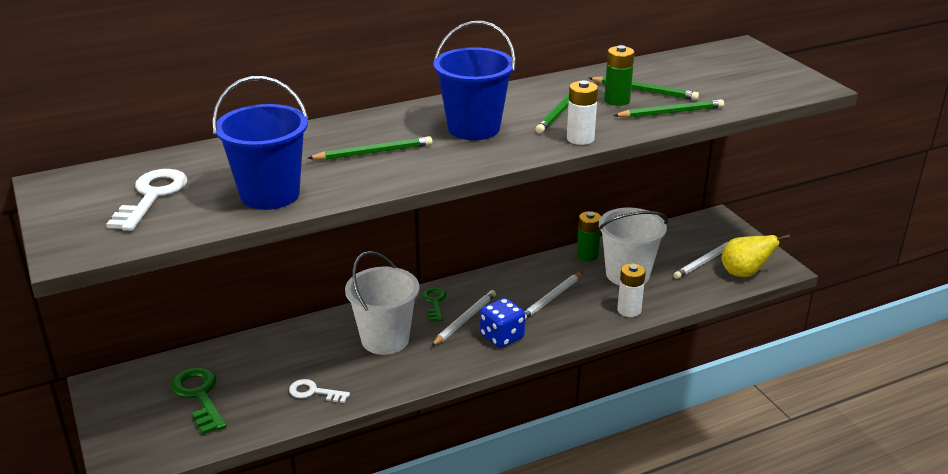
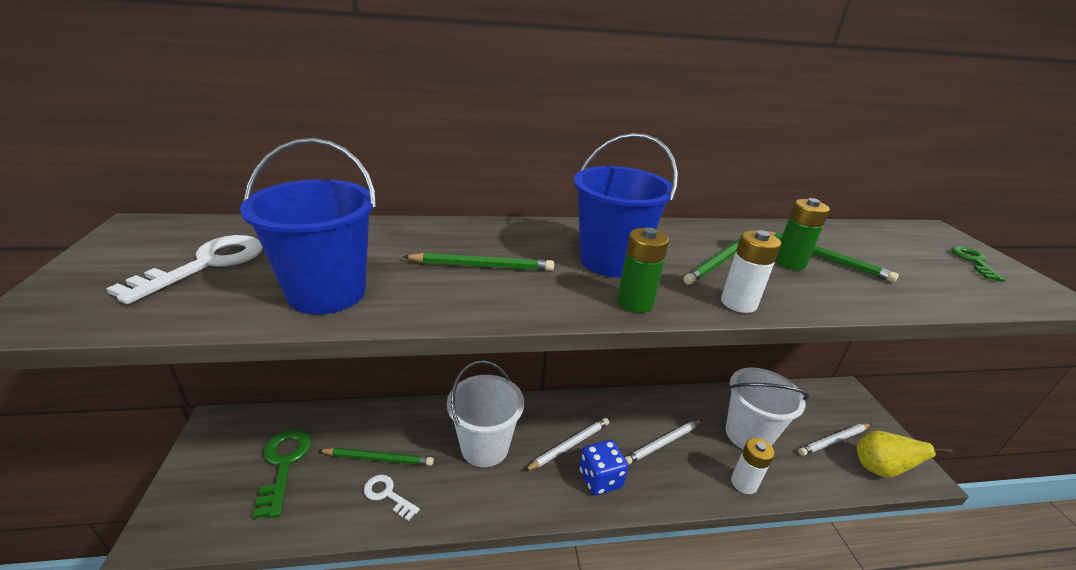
camera: 15 degrees right, 0 degrees up
(434, 302) = (548, 415): green key -> green key (973, 261)
(587, 255) = (710, 400): green battery -> green battery (635, 302)
(670, 113) = (860, 292): green pencil -> green pencil (378, 459)

